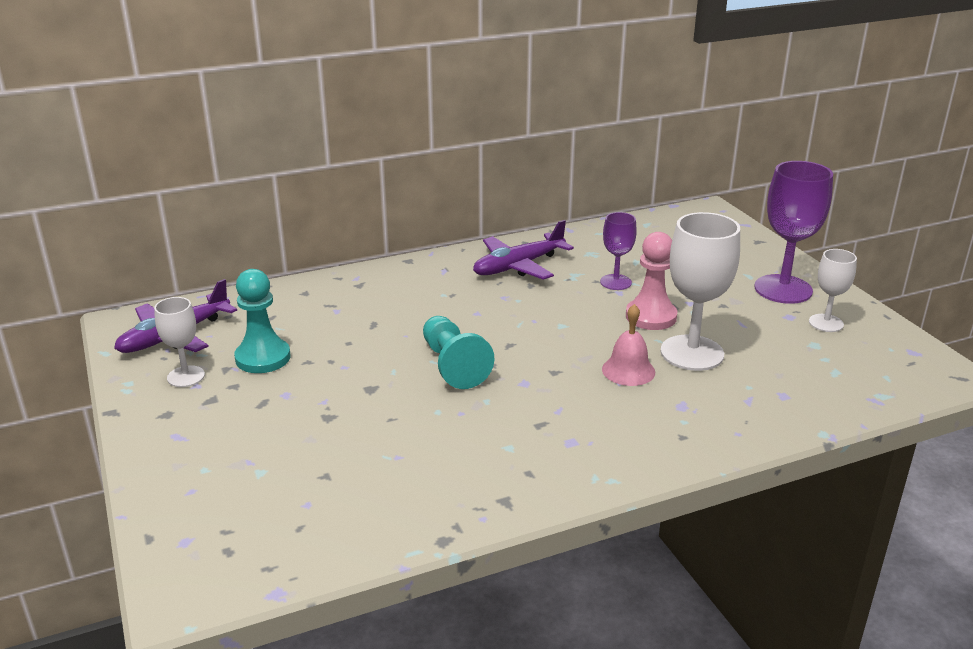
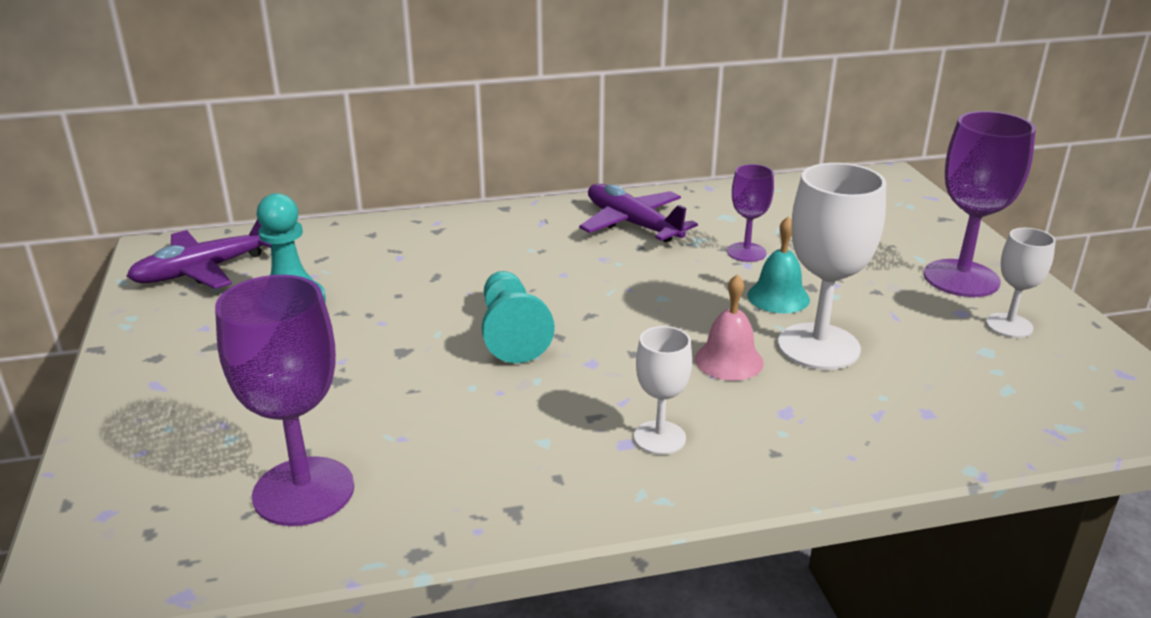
camera: 10 degrees right, 0 degrees up
(186, 376) = (197, 316): white goblet -> white goblet (659, 437)
(337, 505) = (303, 491): none -> purple goblet
(518, 266) = (633, 224): purple plane -> purple plane turned 75 degrees clockwise
(651, 316) = (778, 297): pink pawn -> turquoise bell

